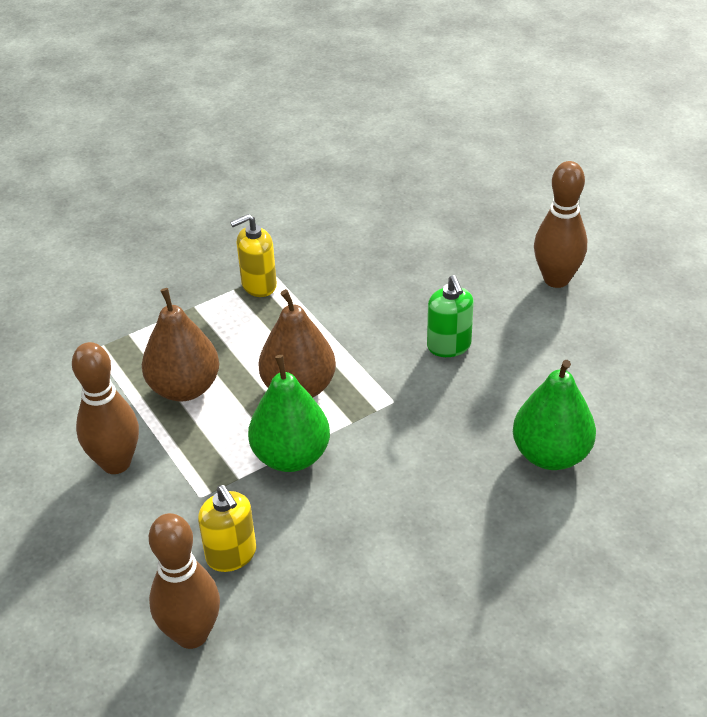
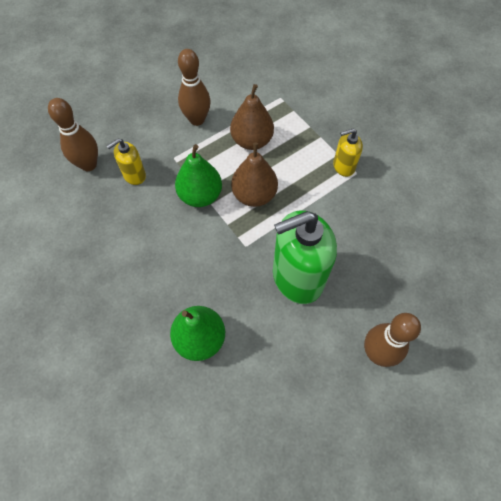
camera: 85 degrees right, 20 degrees up
(258, 285) = (343, 166): yellow soap dispenser -> yellow soap dispenser turned 75 degrees counterclockwise
(449, 346) = (297, 277): green soap dispenser -> green soap dispenser, size x2.02

